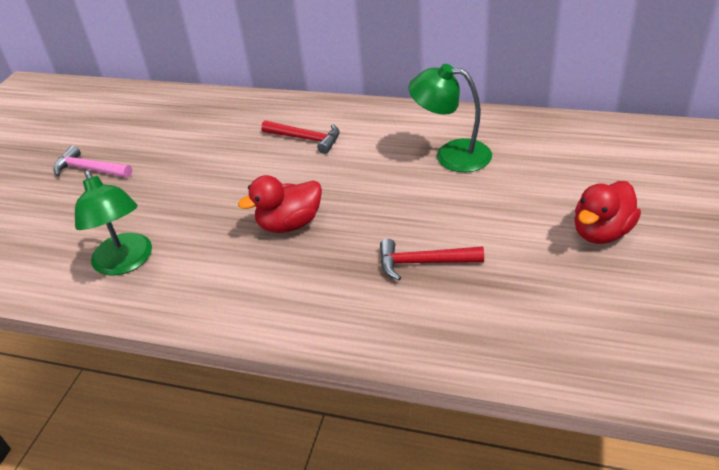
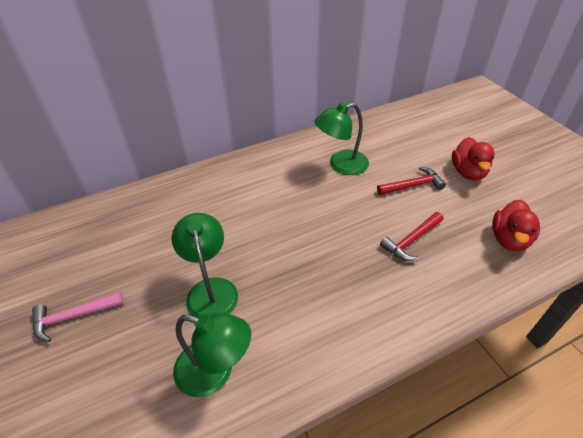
camera: 45 degrees left, 5 degrees up
(195, 202) = (210, 289): none -> green lamp
(289, 224) = (302, 264): red duck -> red duck (509, 239)
(306, 139) = (235, 198): red hammer -> red hammer (413, 185)

